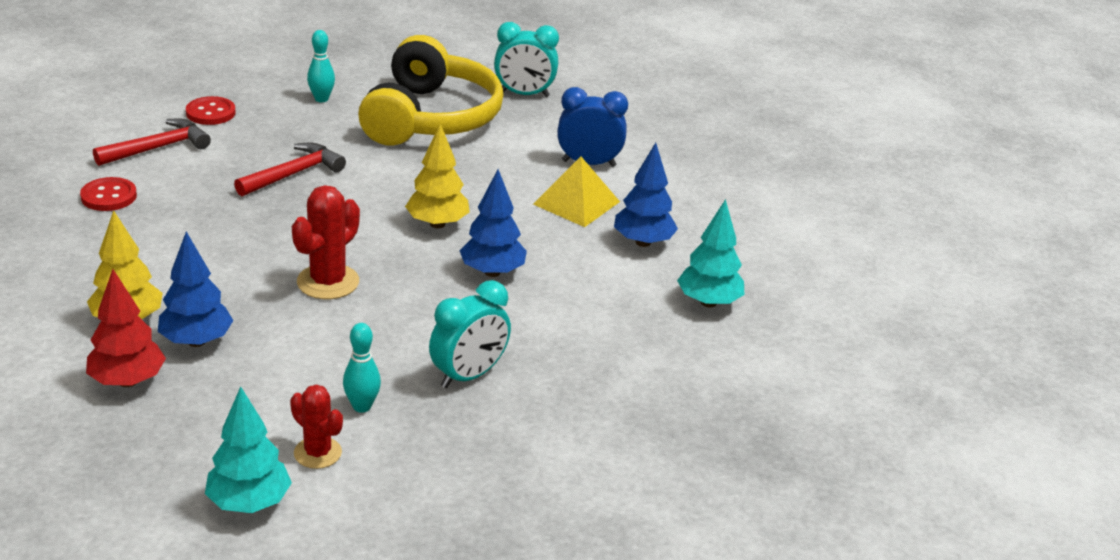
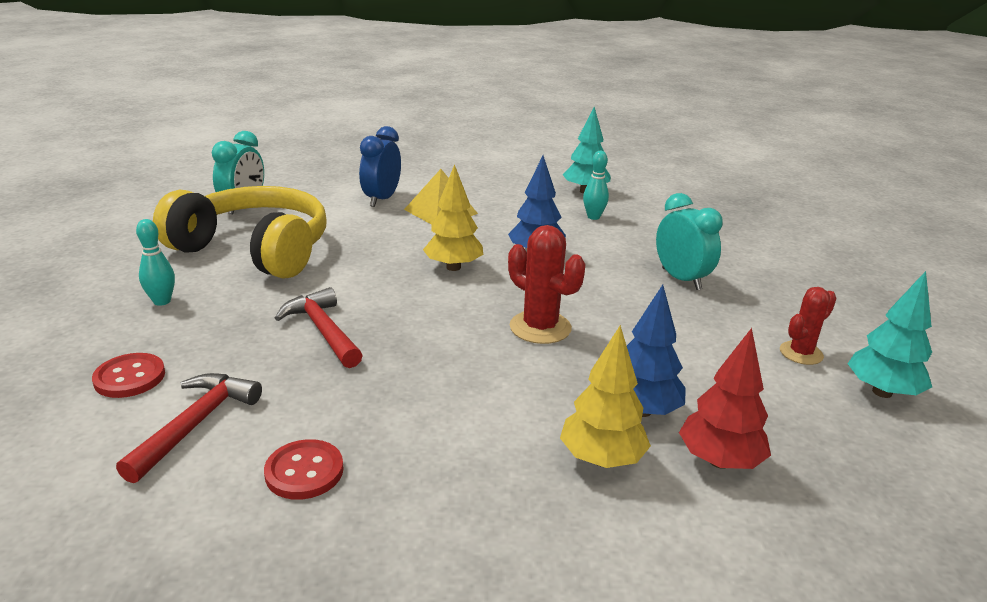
camera: 75 degrees left, 5 degrees down
(158, 148) = (195, 424): red hammer -> red hammer turned 45 degrees clockwise
(362, 406) = (731, 327): turquoise bowling pin -> turquoise bowling pin (593, 217)
(643, 242) = (505, 198): blue tree -> none

